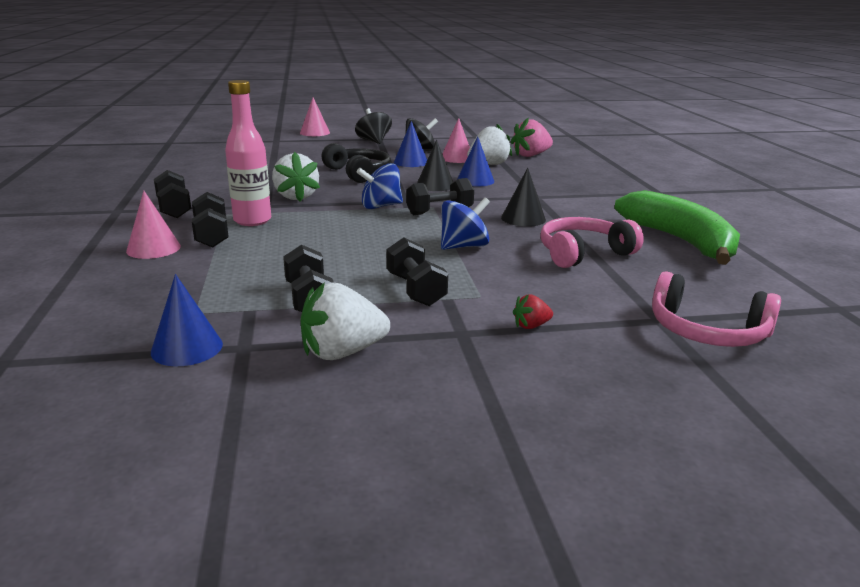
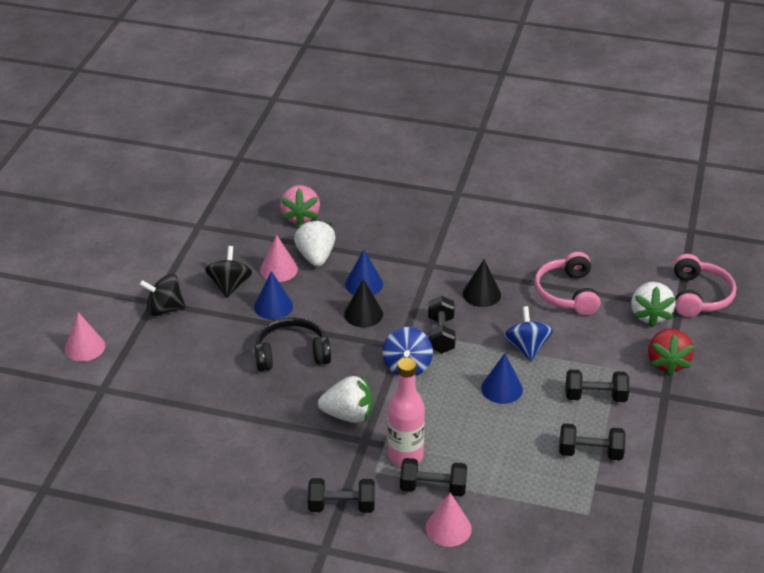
camera: 65 degrees left, 15 degrees up
(187, 348) = (641, 523): blue cone -> blue cone (502, 388)
(342, 352) = (671, 453): white strawberry -> white strawberry (650, 315)
(531, 326) = (667, 363): red strawberry -> red strawberry, size x2.02
(680, 241) = (565, 237): green banana -> none
(706, 331) = (699, 296): pink headphones -> pink headphones turned 45 degrees counterclockwise

